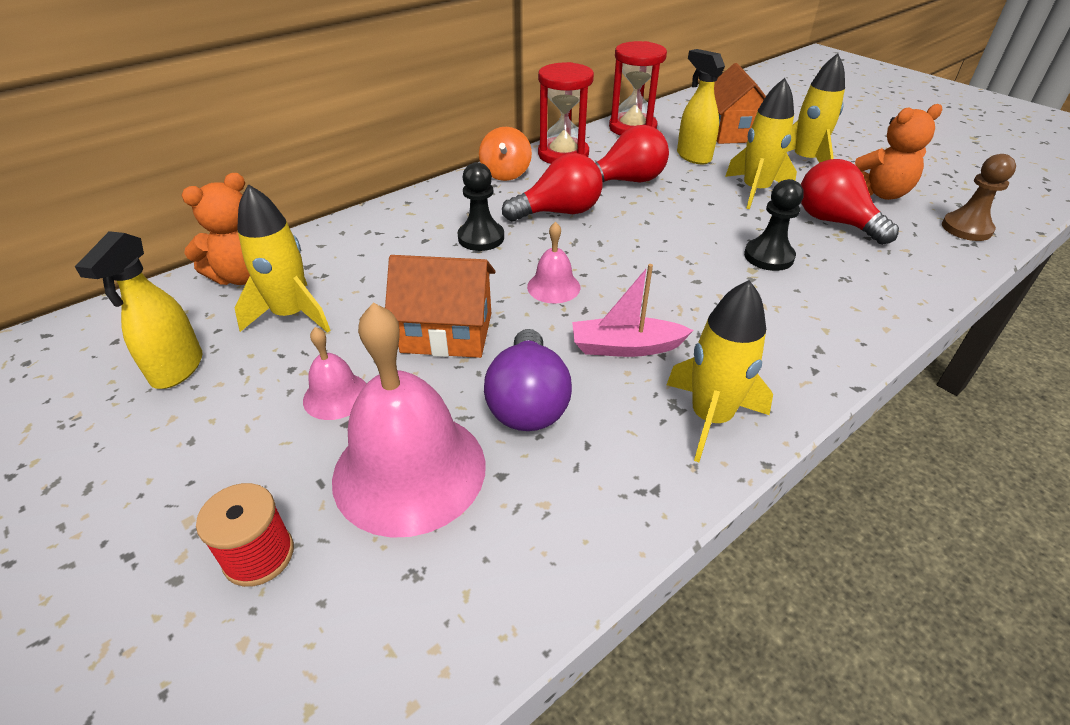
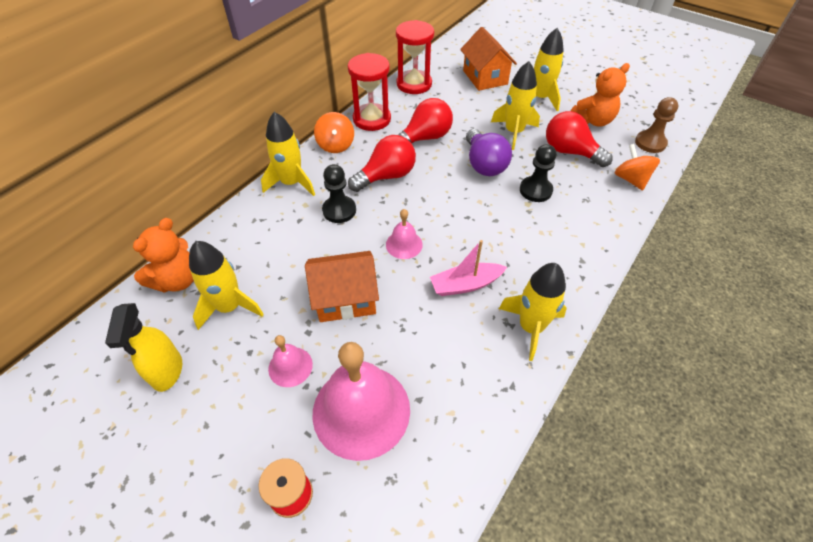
camera: 15 degrees left, 10 degrees up
(432, 202) = (291, 183): none -> yellow rocket
(528, 402) = (417, 342): purple light bulb -> purple light bulb (484, 164)
(693, 156) = (464, 106): yellow spray bottle -> none
(925, 265) = (631, 179): none -> orange spinning top

